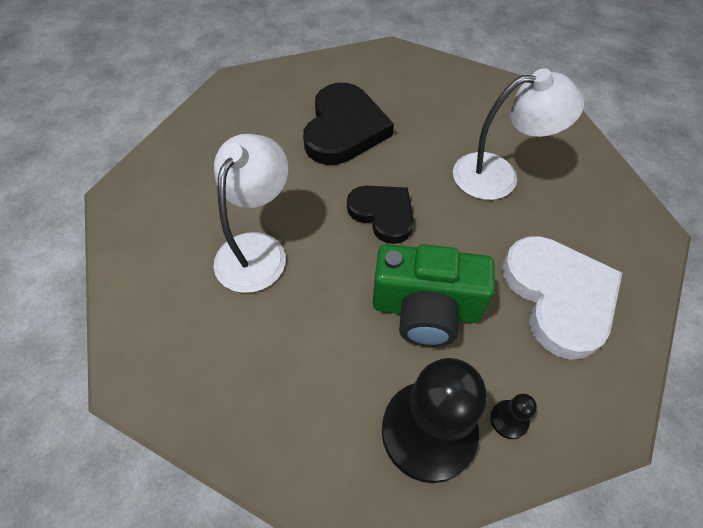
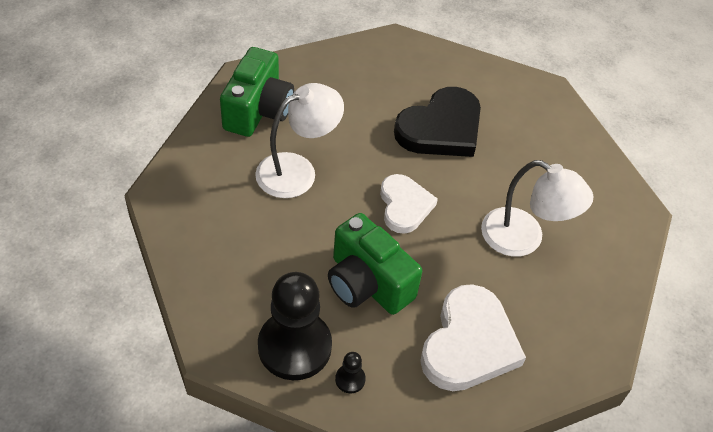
camera: 35 degrees right, 5 degrees down
(164, 217) = (258, 110): none -> green camera
(383, 214) = (404, 206): black heart -> white heart

